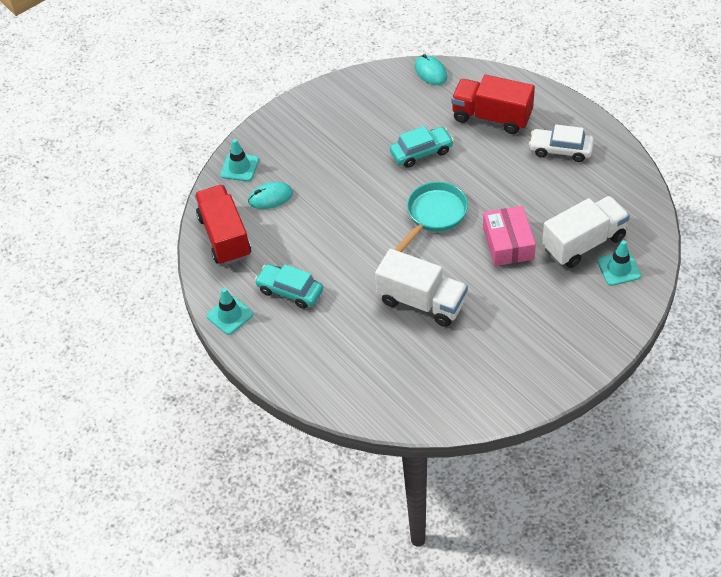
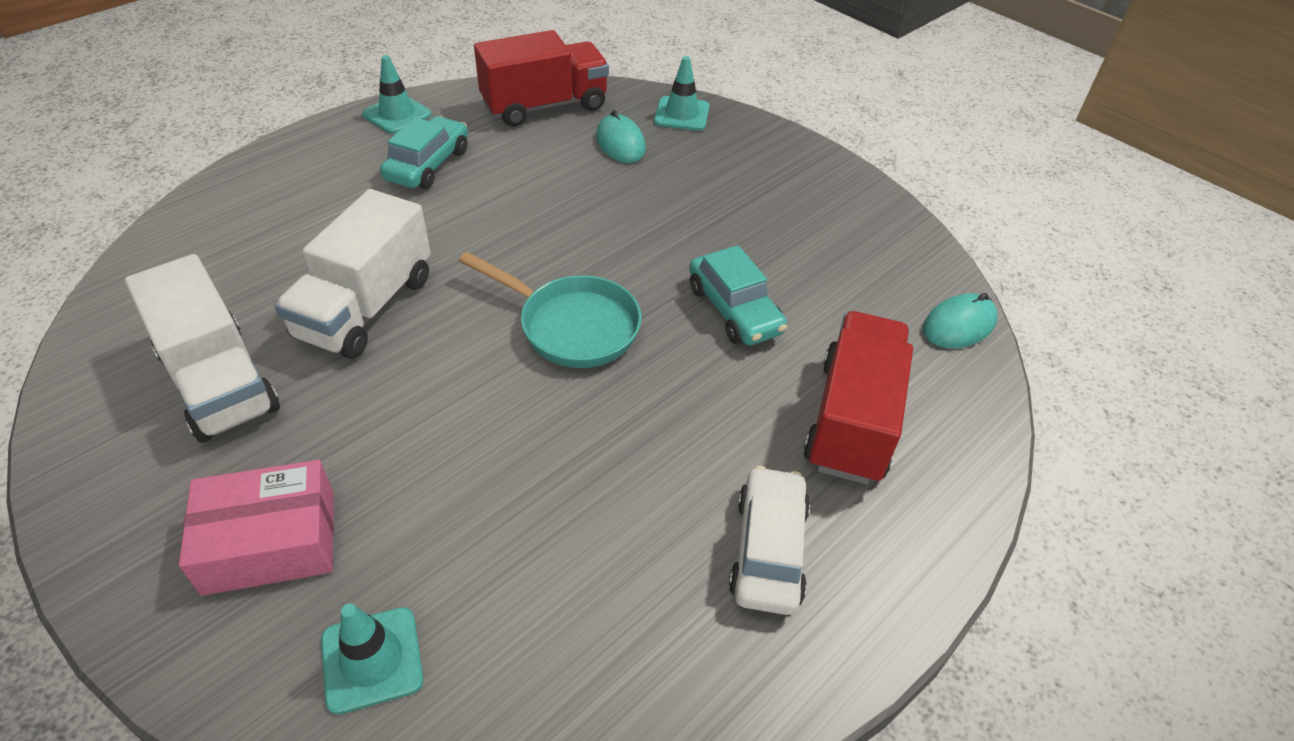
camera: 80 degrees right, 5 degrees down
(508, 243) = (486, 437): pink box -> pink box (270, 541)
(583, 243) = (466, 583): white truck -> white truck (219, 381)

